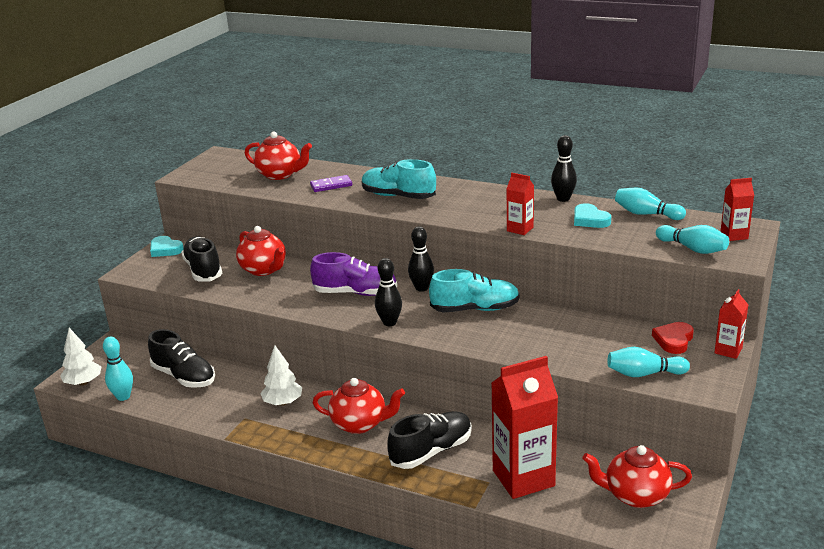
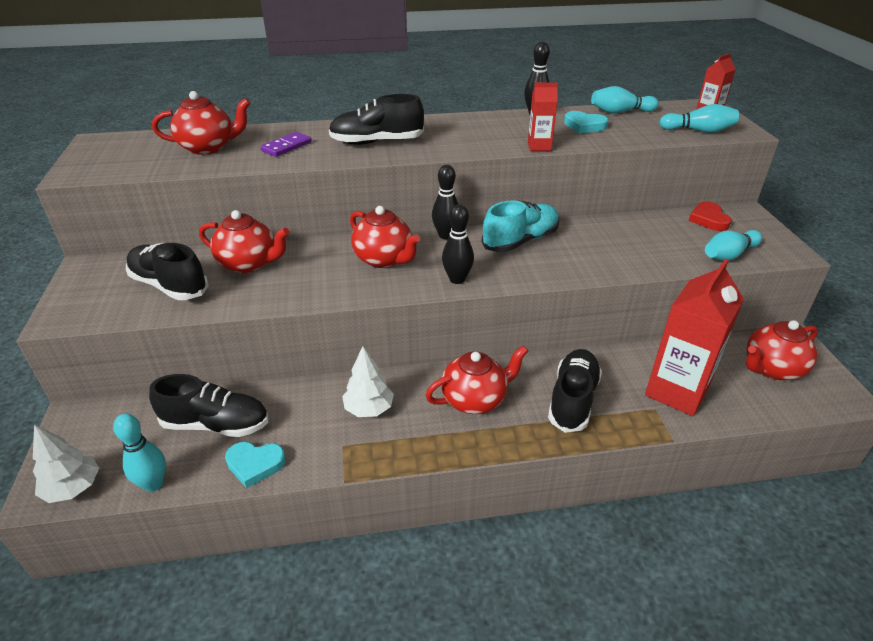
camera: 35 degrees left, 10 degrees up
(165, 249) = (88, 275): turquoise heart -> turquoise heart (255, 464)
(355, 293) = (384, 259): purple shoe -> red teapot
(398, 196) = (377, 142): turquoise shoe -> black shoe
(728, 350) = (755, 216): red carton -> none

